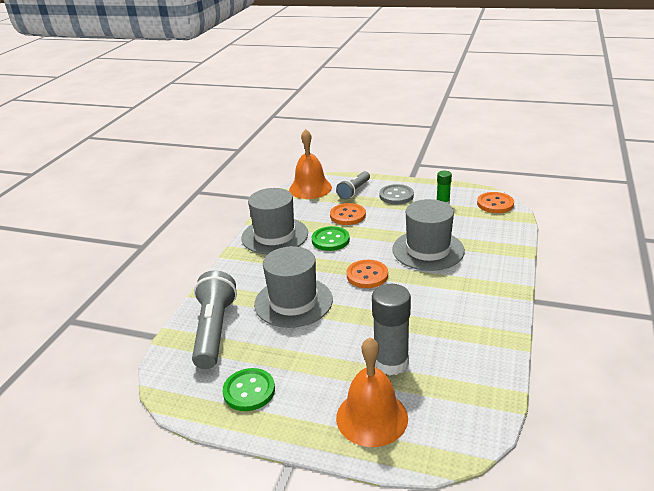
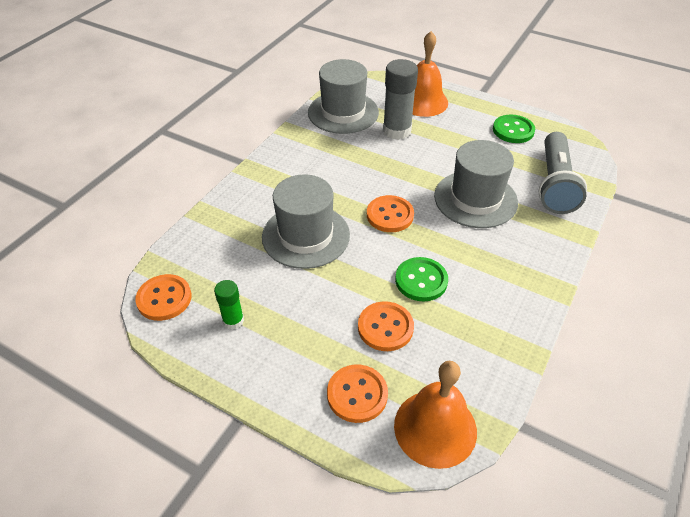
camera: 170 degrees left, 15 degrees up
(275, 235) = (499, 308): grey hat -> grey hat (343, 112)
(354, 191) = (357, 394): grey flashlight -> orange button
(396, 196) = (292, 359): grey button -> none

